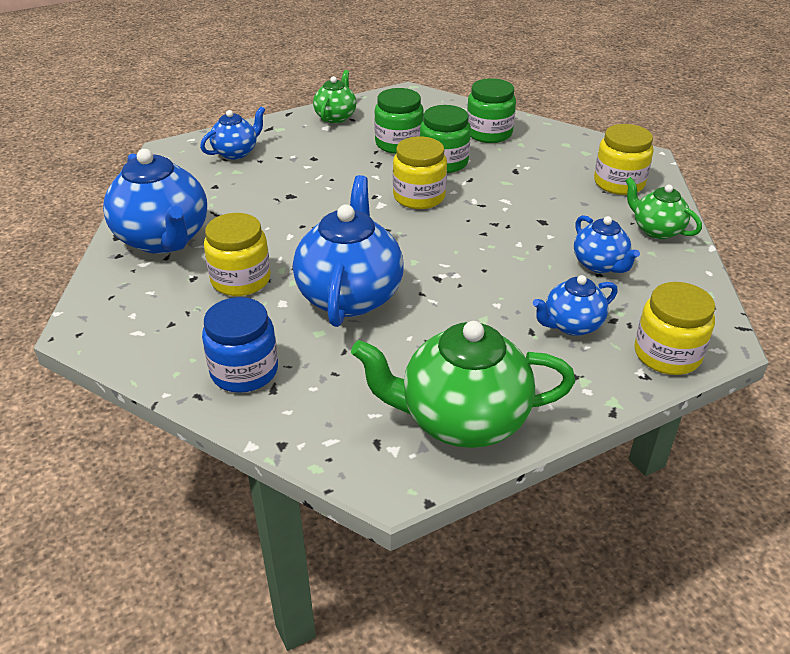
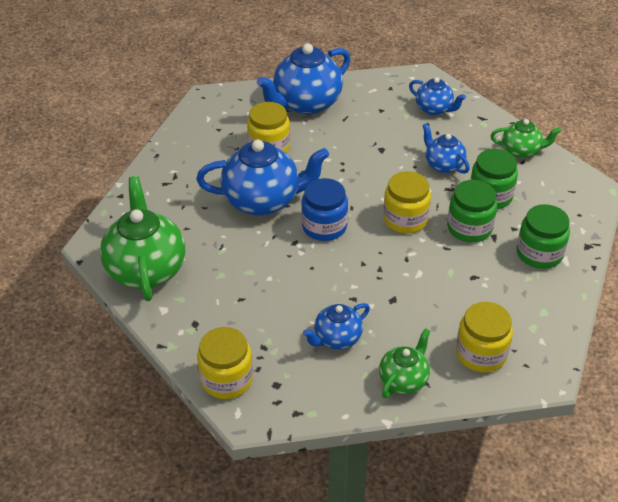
camera: 80 degrees right, 5 degrees up
(244, 371) = (179, 168): blue jar -> blue jar (324, 226)
(571, 325) = (252, 321): blue teapot -> blue teapot (443, 165)

